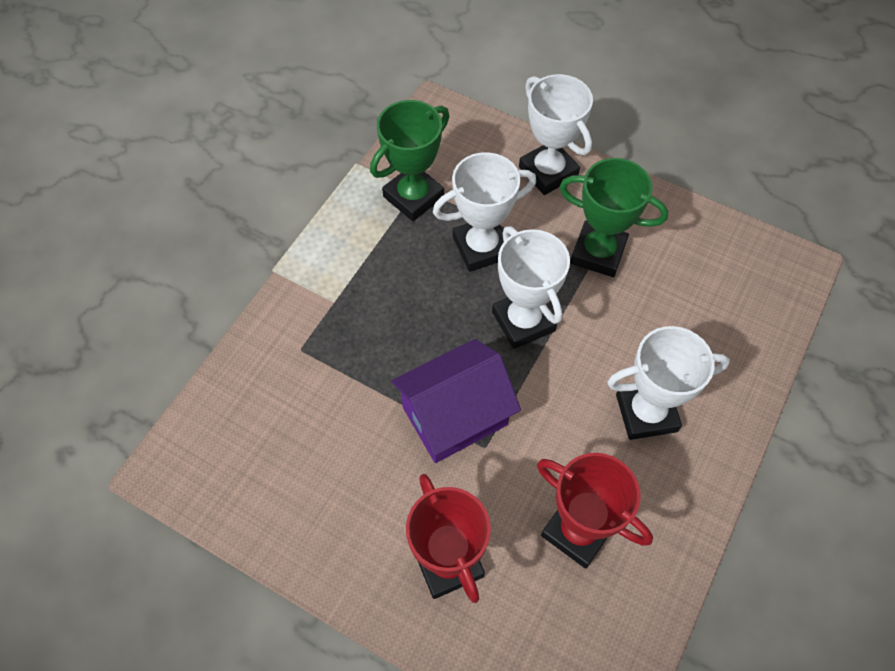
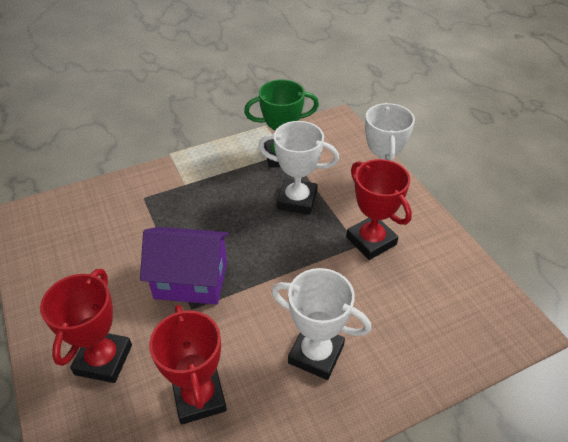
camera: 35 degrees right, 15 degrees down
(523, 321) = (284, 253): white trophy -> none
(598, 253) = (371, 241): green trophy -> red trophy

